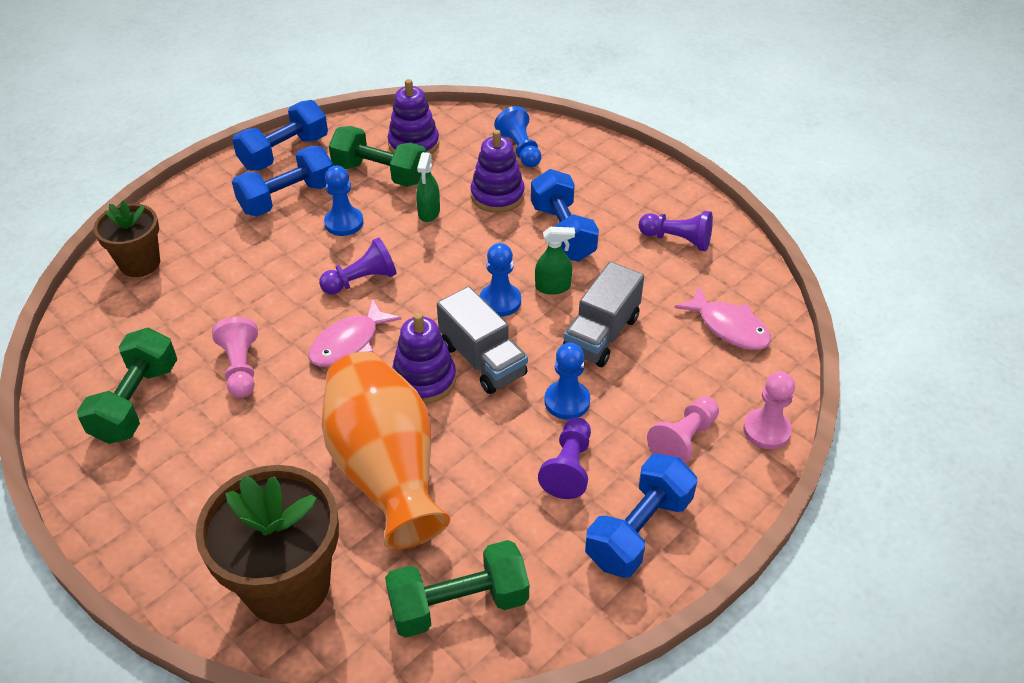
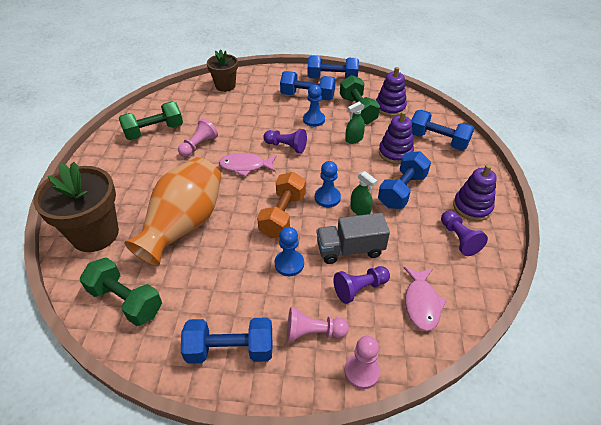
camera: 50 degrees right, 0 degrees up
(424, 380) = (249, 203): purple stacking toy -> purple stacking toy (472, 207)
(482, 360) = (282, 215): grey truck -> orange dumbbell
(520, 149) = (437, 140): blue pawn -> blue dumbbell
(568, 467) = (246, 292): purple pawn -> purple pawn (360, 288)

